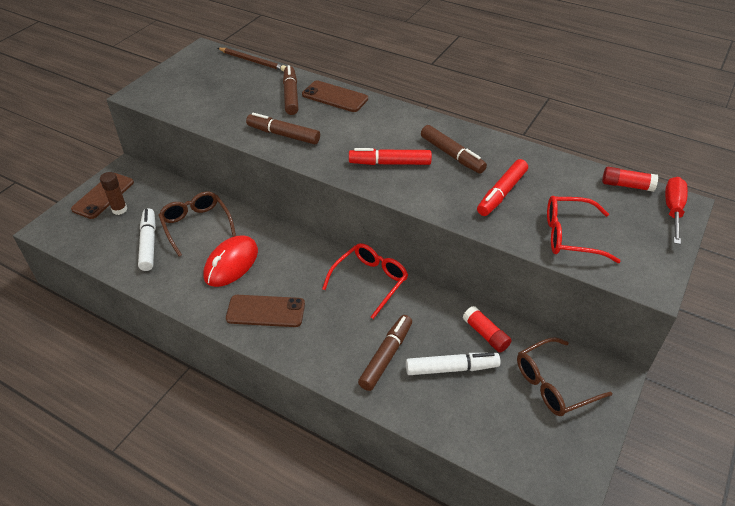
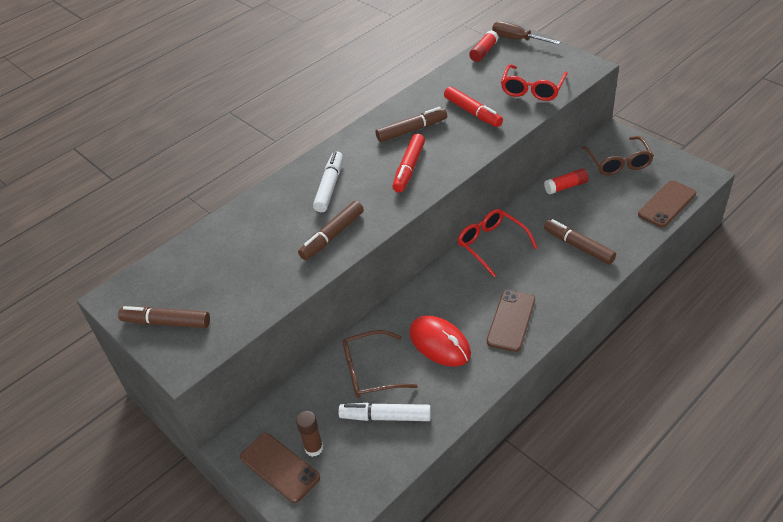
camera: 70 degrees left, 0 degrees up
(253, 61) = (170, 252): brown pencil -> none
(291, 95) = (261, 225): brown marker -> brown marker (166, 322)
(335, 97) = (282, 192): brown phone -> brown phone (667, 204)
(451, 368) = (596, 211): white marker -> white marker (329, 186)
(673, 210) = (516, 39): red screwdriver -> brown screwdriver

